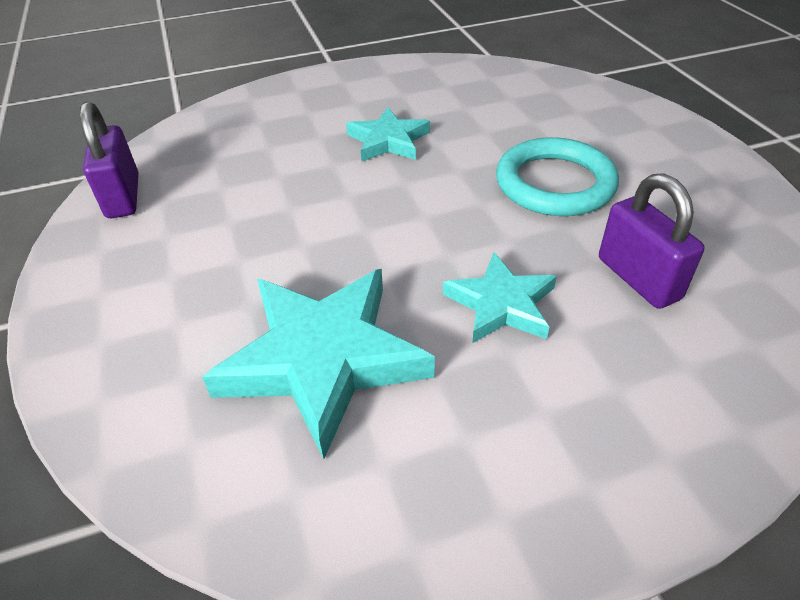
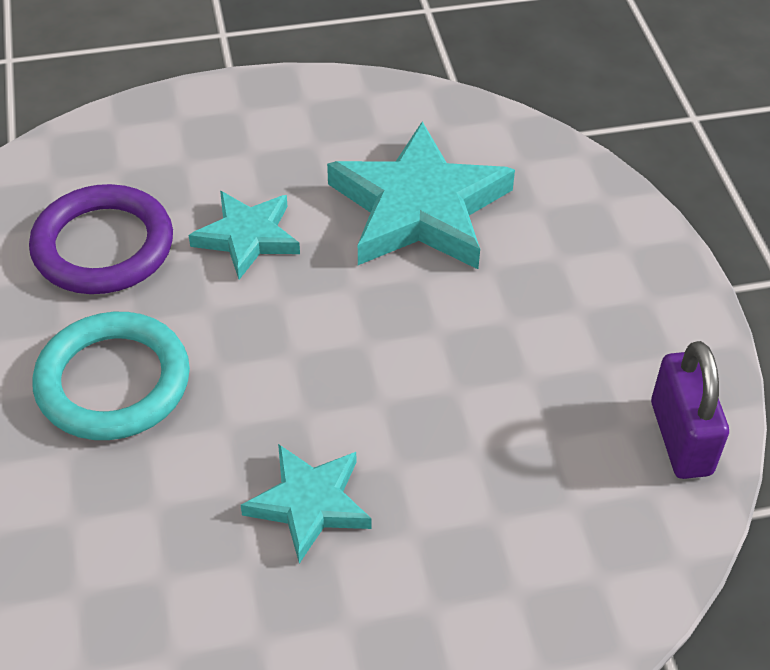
camera: 175 degrees left, 5 degrees up
(638, 278) = (103, 246): purple padlock -> purple ring

